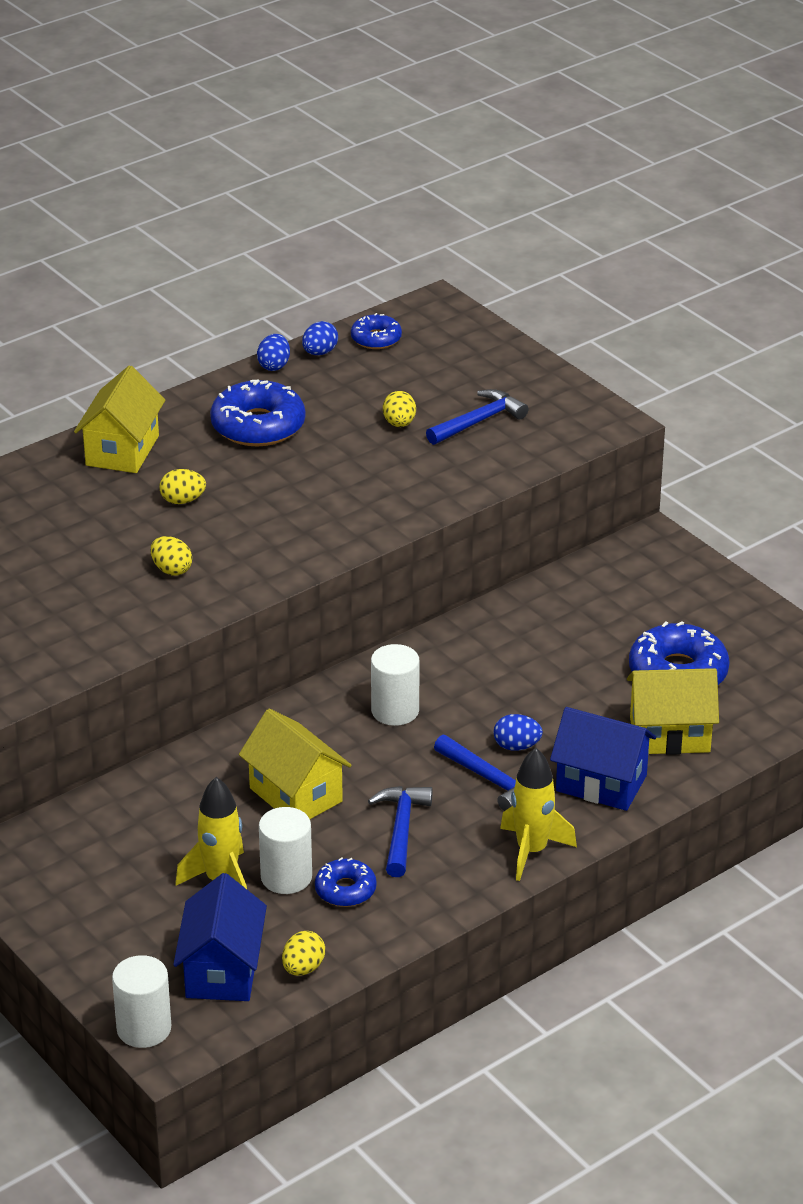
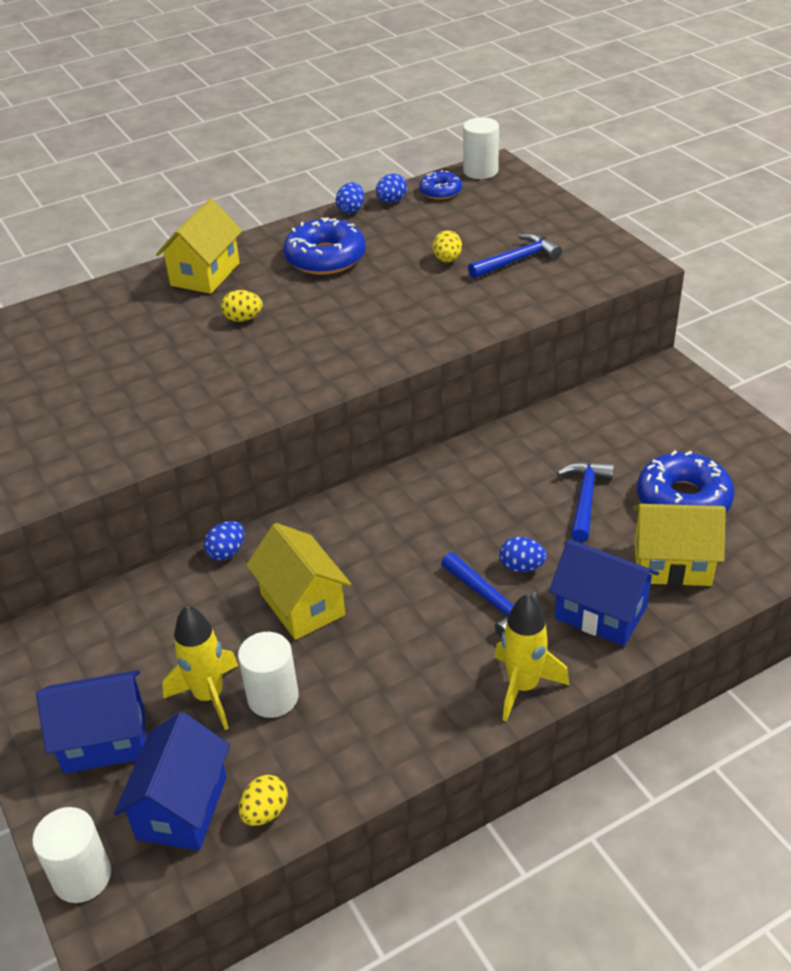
camera: 10 degrees right, 5 degrees up
(127, 924) = (104, 740): none -> blue house
(171, 570) = (214, 381): yellow egg -> none
(202, 751) = (227, 552): none -> blue egg
(345, 890) = (328, 717): blue donut -> none
(395, 711) = (412, 522): white cylinder -> white cylinder (480, 171)
(401, 829) = (396, 651): blue hammer -> blue hammer (585, 499)

